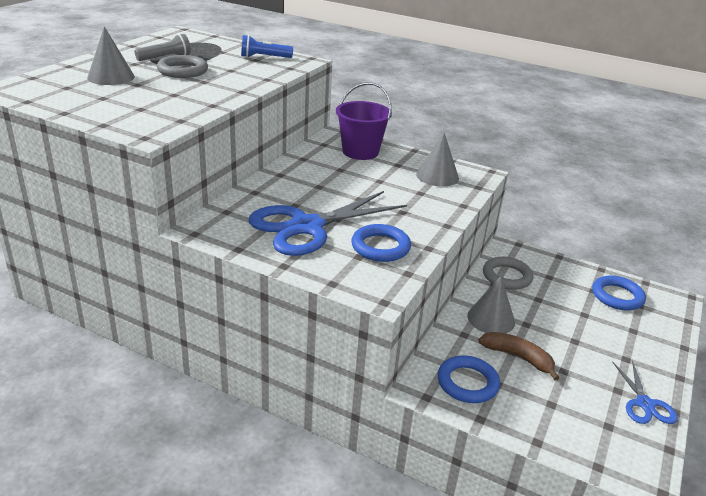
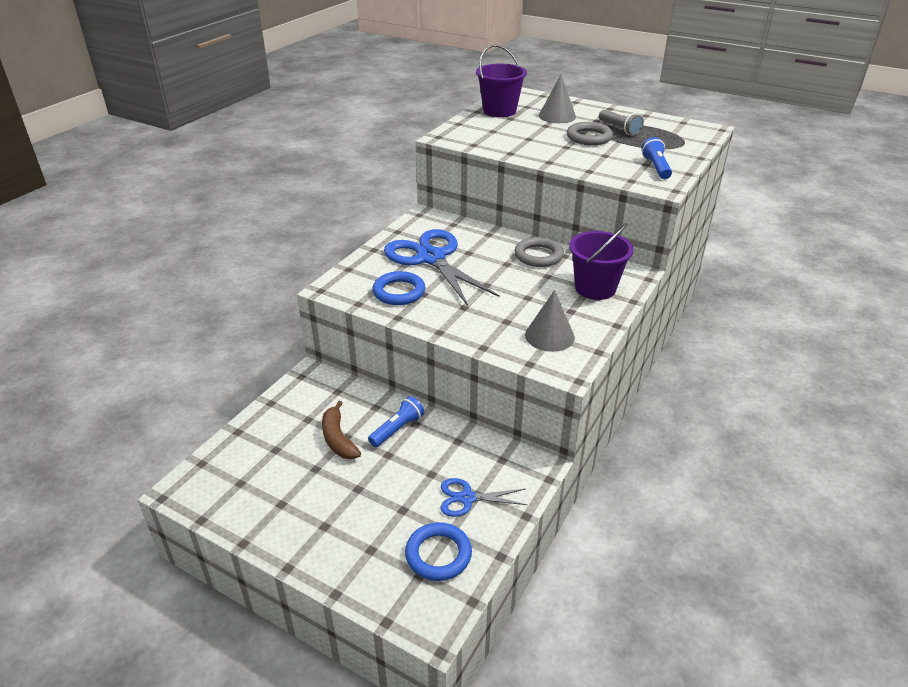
camera: 95 degrees right, 5 degrees up
(72, 101) = (499, 111): none -> purple bucket
(467, 383) = (311, 401): blue ring -> none
(491, 319) = (397, 429): grey cone -> blue flashlight
(507, 276) = (473, 454): grey ring -> grey ring (538, 256)
(518, 357) = (338, 439): brown banana -> brown banana turned 120 degrees clockwise
(645, 404) = (258, 520): blue scissors -> blue scissors (467, 498)

